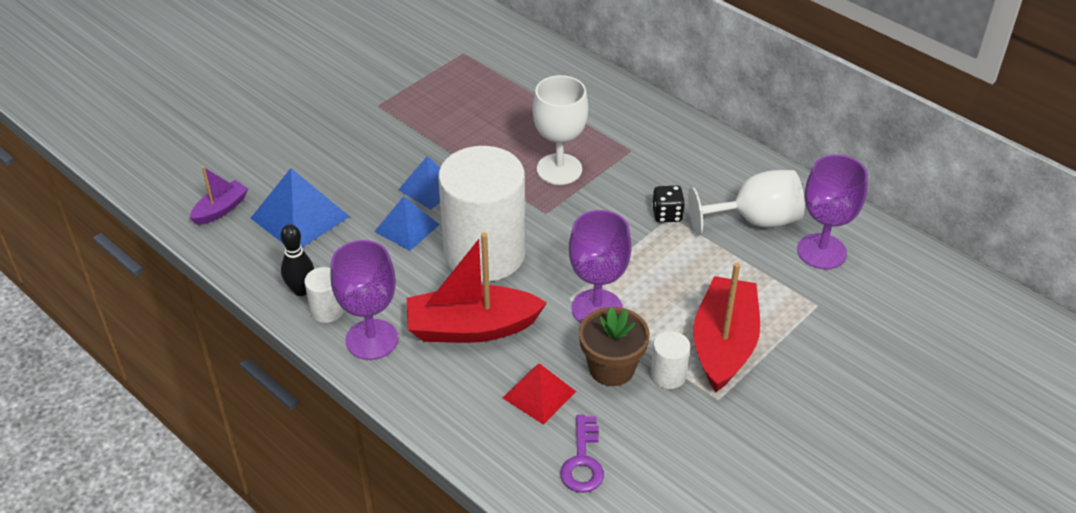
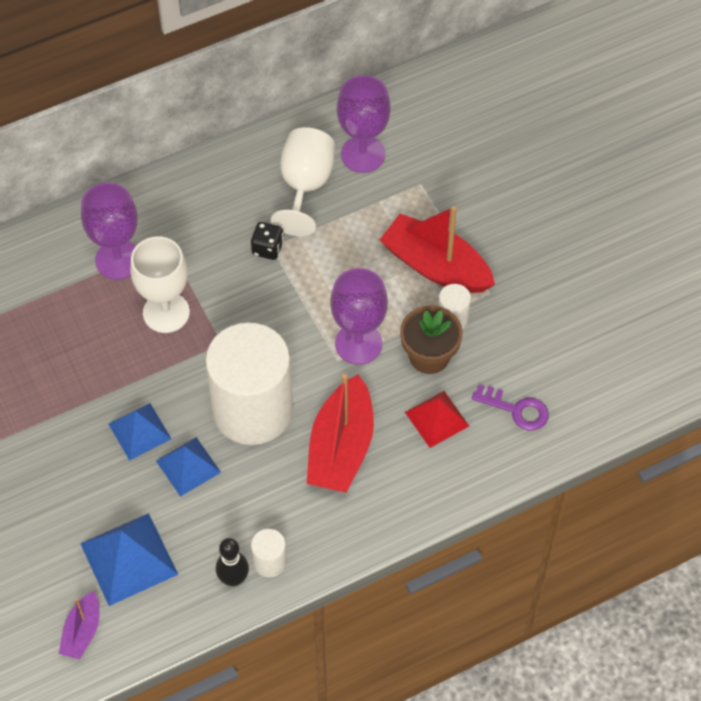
camera: 70 degrees left, 15 degrees up
(221, 209) = (82, 632): purple boat -> purple boat turned 135 degrees counterclockwise
(372, 339) = (322, 533): purple goblet -> purple goblet (118, 260)

